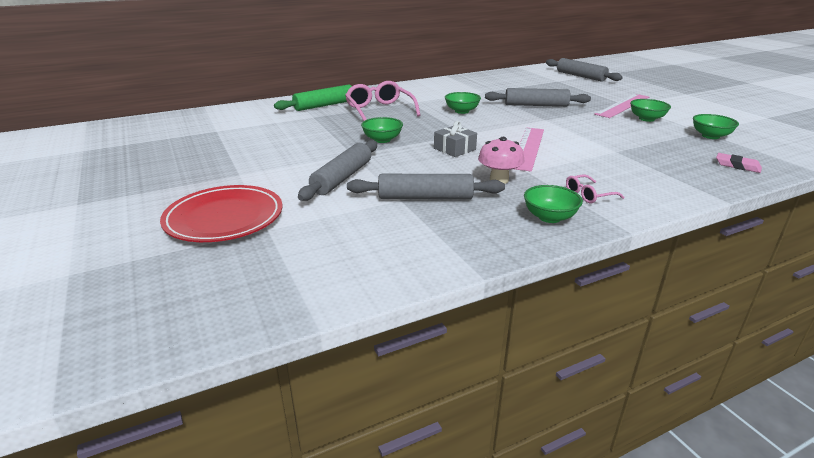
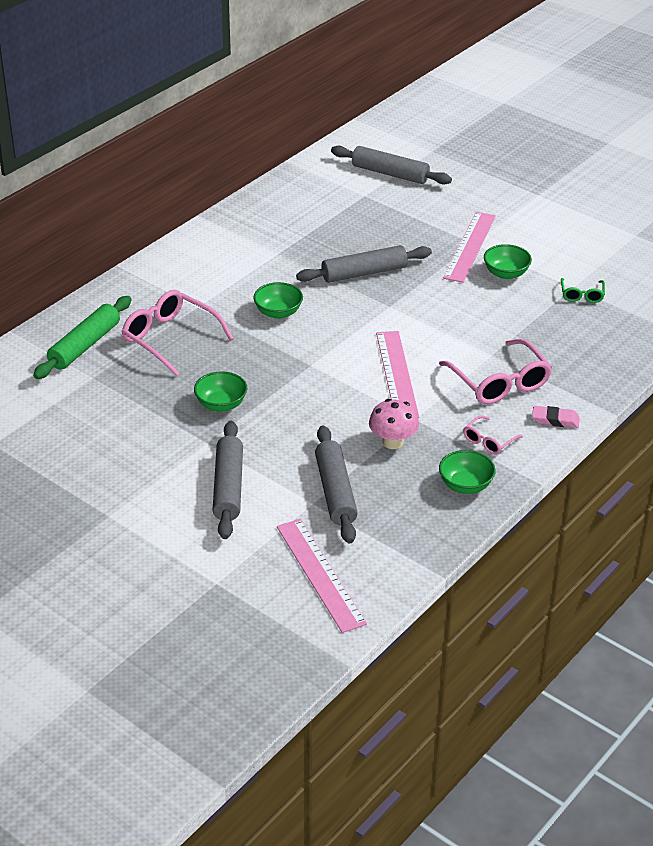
camera: 25 degrees left, 10 degrees up
(224, 218) = (159, 582): red plate -> none
(362, 245) = (320, 574): none -> pink ruler
(425, 197) = (335, 492): grey rolling pin -> grey rolling pin turned 75 degrees counterclockwise
(454, 149) = (316, 399): grey gift -> none
(616, 166) = (499, 383): none -> pink glasses
(710, 136) = (582, 295): green bowl -> green glasses
(737, 166) = (616, 349): pink eraser -> pink eraser (555, 420)

